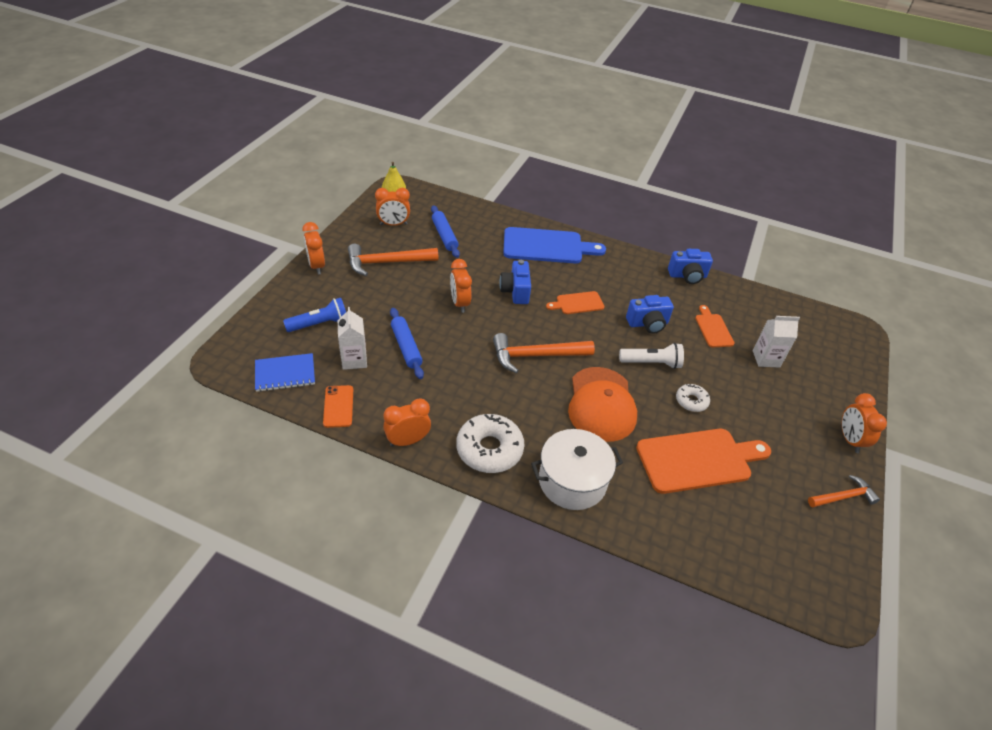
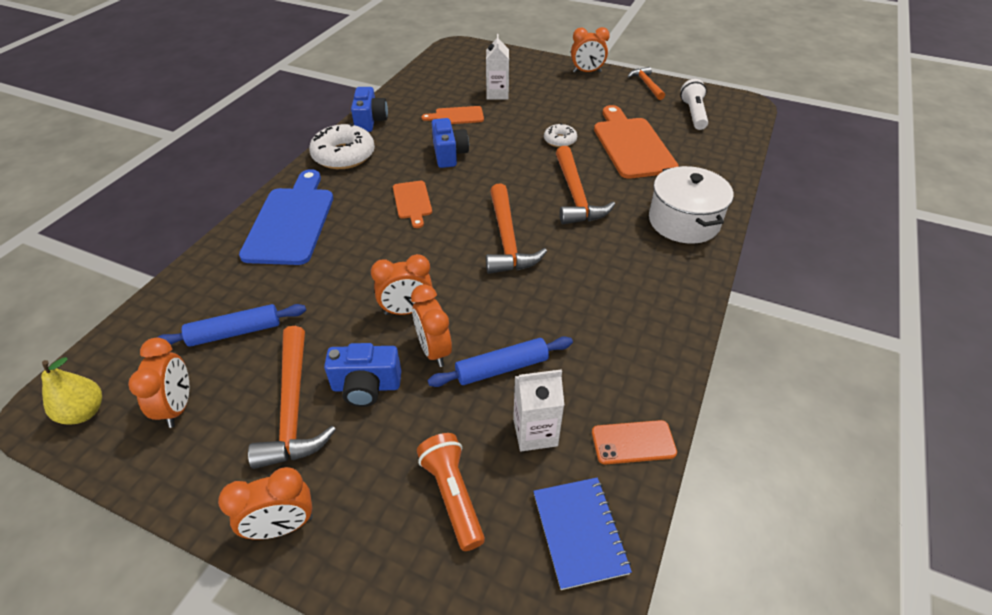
camera: 85 degrees left, 0 degrees up
(320, 324) = (452, 495): blue flashlight -> orange flashlight
(408, 441) = (672, 356): orange clock -> orange clock (434, 350)
(489, 449) = (662, 281): white donut -> white donut (344, 155)
(515, 291) = (385, 254): blue camera -> blue camera (366, 386)
(601, 404) = (576, 195): orange cap -> orange hammer
(651, 363) = (510, 158): white flashlight -> white flashlight (693, 114)

